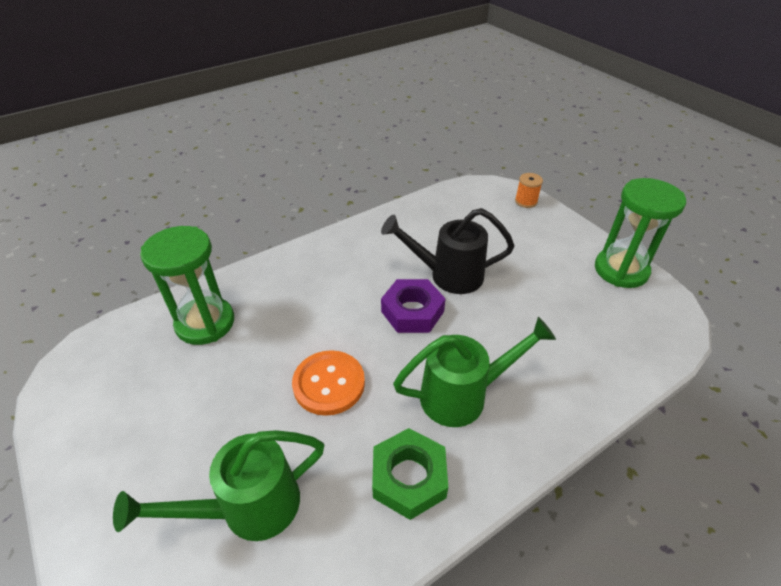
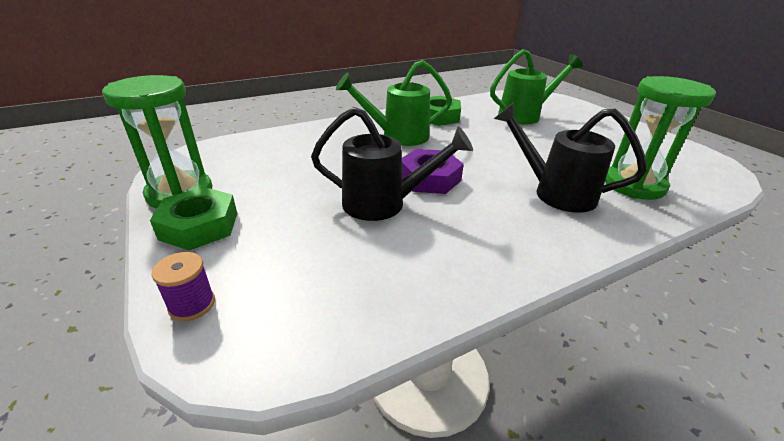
camera: 175 degrees left, 10 degrees down
(292, 303) = (556, 193): none -> black watering can
(329, 384) = (497, 147): orange button -> none
(526, 201) = (192, 304): orange spool -> purple spool
(572, 243) = (199, 226): none -> green nut

